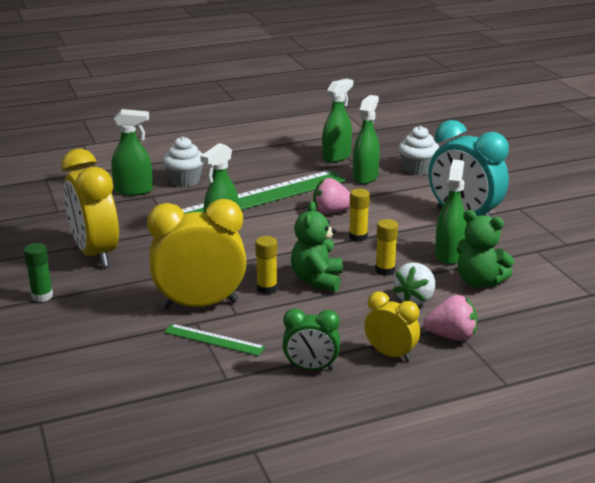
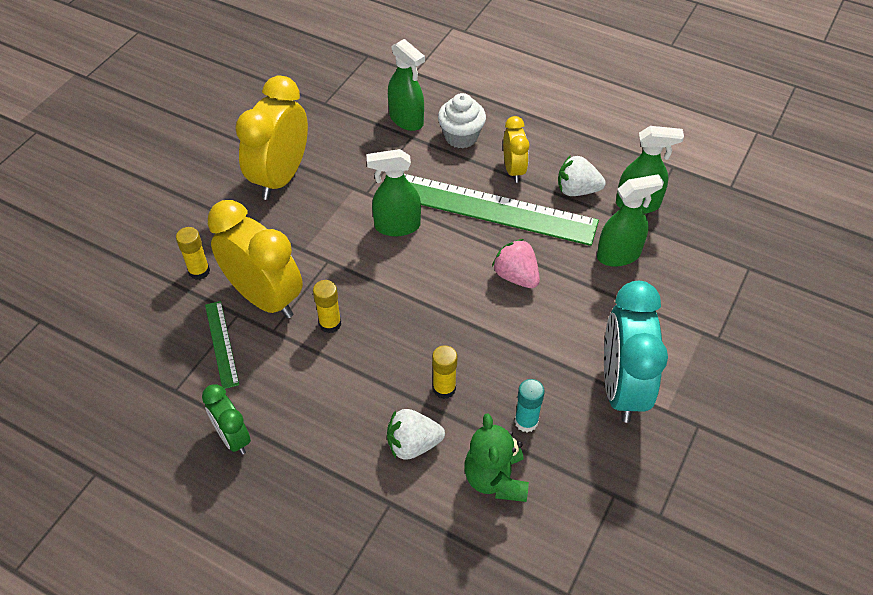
camera: 50 degrees right, 25 degrees up
(42, 296) = (192, 196): green glue stick -> none
(295, 167) = (577, 190): none -> white strawberry
(317, 280) = (378, 349): green teddy bear -> none
(358, 237) = (487, 328): yellow glue stick -> yellow glue stick (199, 271)
(390, 354) = (301, 482): yellow clock -> yellow clock (513, 170)
(417, 169) = (688, 284): white cupcake -> none
(448, 254) = (526, 421): green spray bottle -> turquoise glue stick
(451, 336) = (372, 513): pink strawberry -> none

